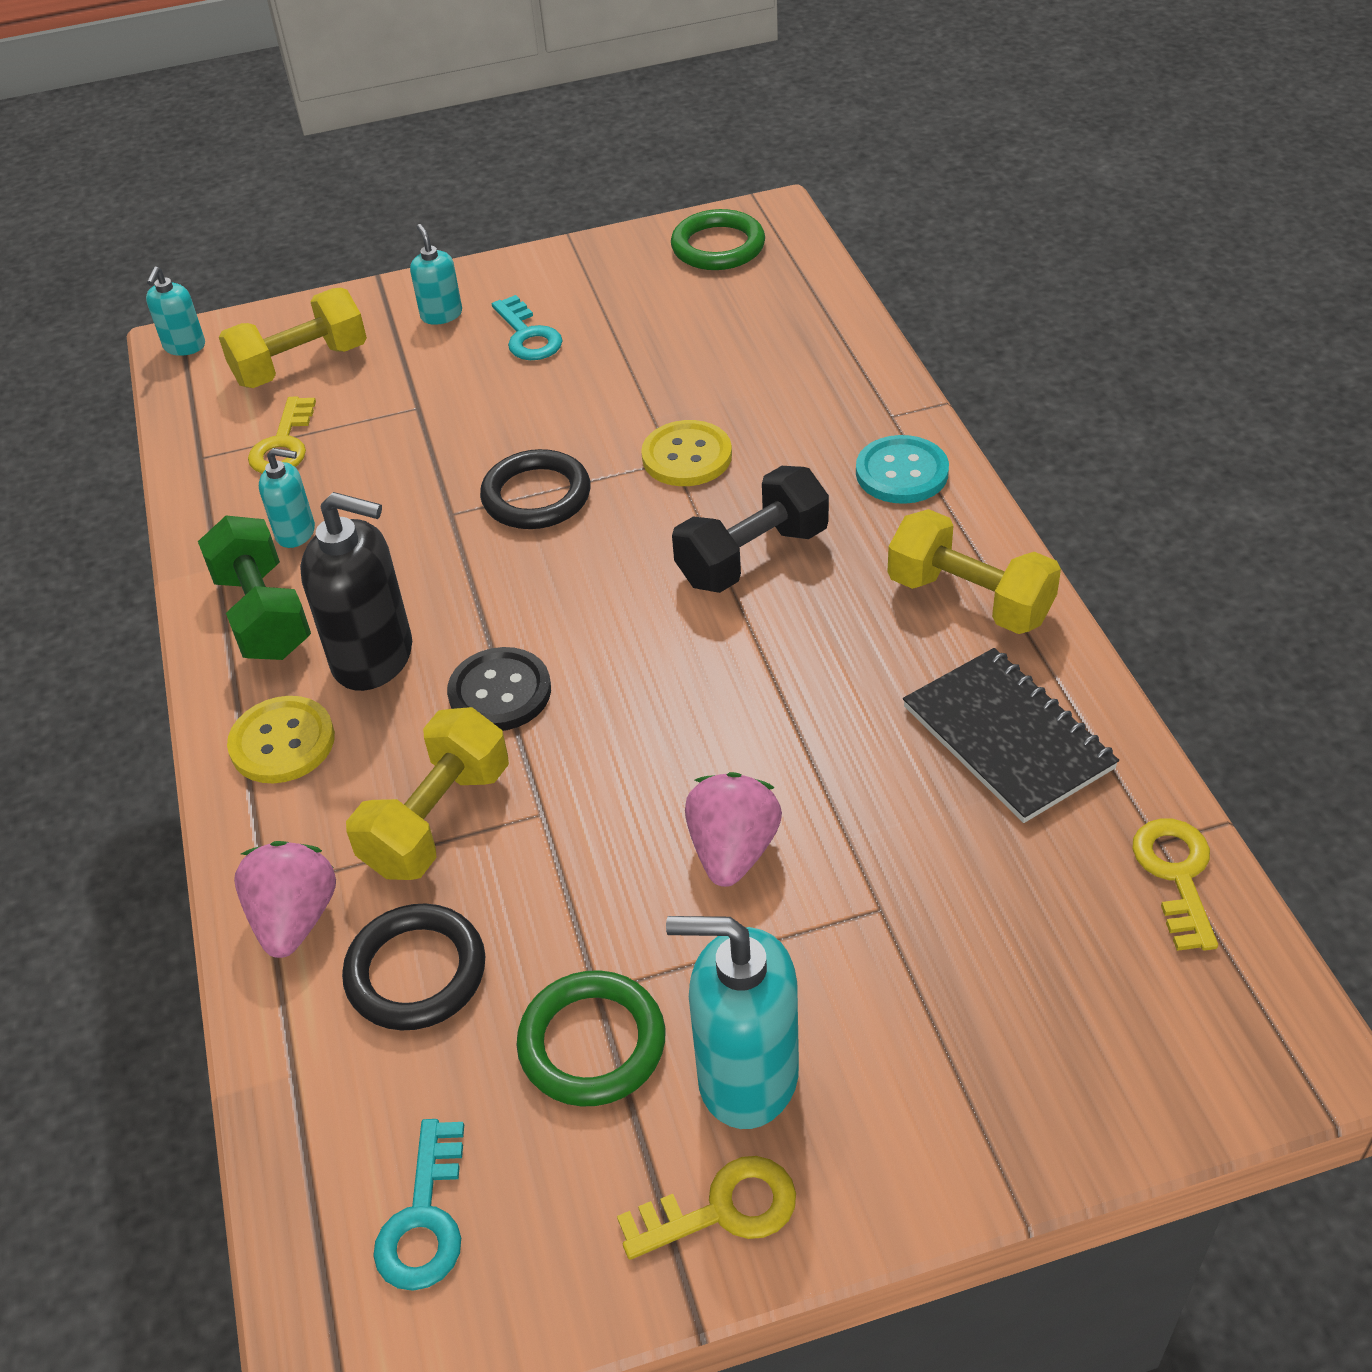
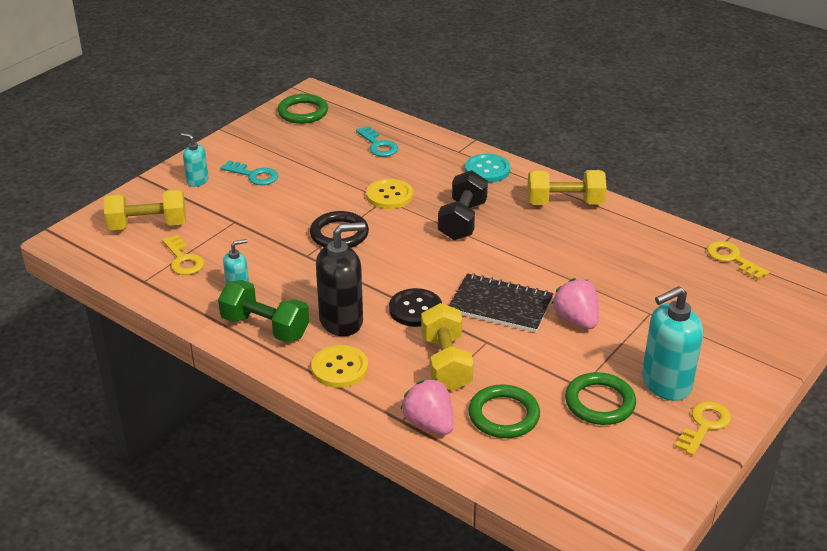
camera: 40 degrees left, 10 degrees down
(184, 347) = (68, 240): turquoise soap dispenser -> none
(301, 365) = (148, 225): yellow dumbbell -> yellow dumbbell turned 60 degrees clockwise
(416, 972) = (503, 415): black ring -> green ring
(424, 1218) = (607, 485): turquoise key -> turquoise key (378, 145)
(1007, 738) = (630, 242): black notebook -> black notebook (500, 305)

